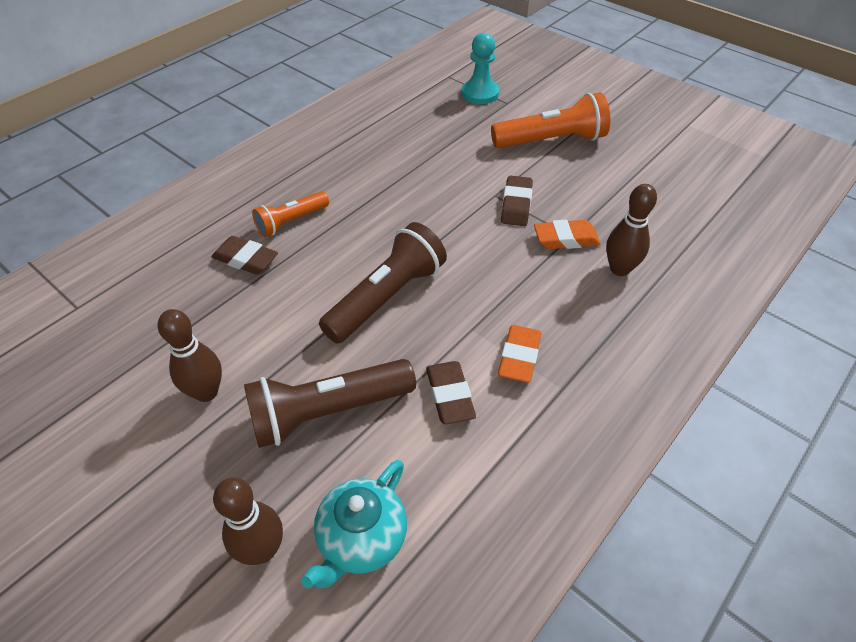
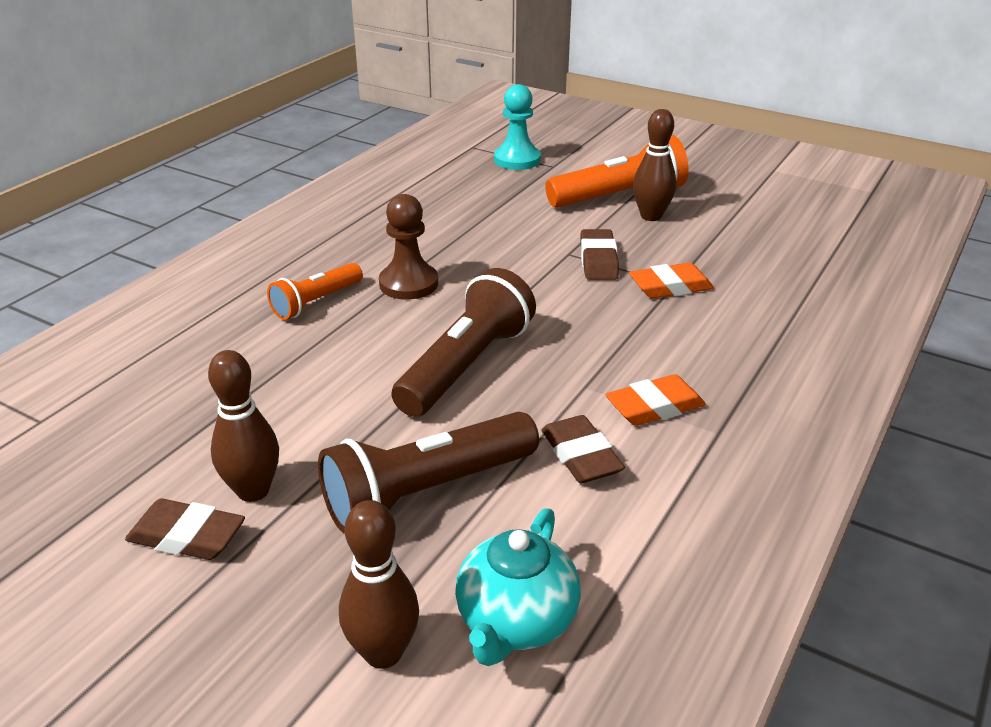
camera: 10 degrees left, 15 degrees down
(246, 259) = (266, 346): brown eraser -> brown eraser (187, 536)
(364, 211) = (408, 284): none -> brown pawn
(519, 357) = (655, 407): orange eraser -> orange eraser turned 60 degrees clockwise
(619, 269) = (745, 309): brown bowling pin -> brown bowling pin (651, 216)

